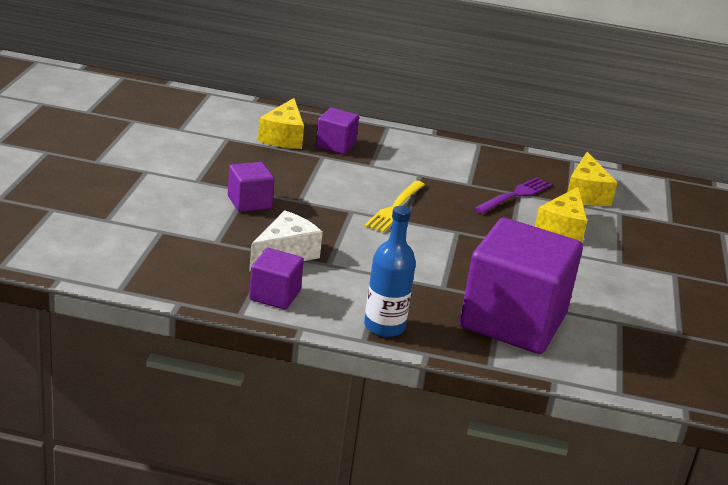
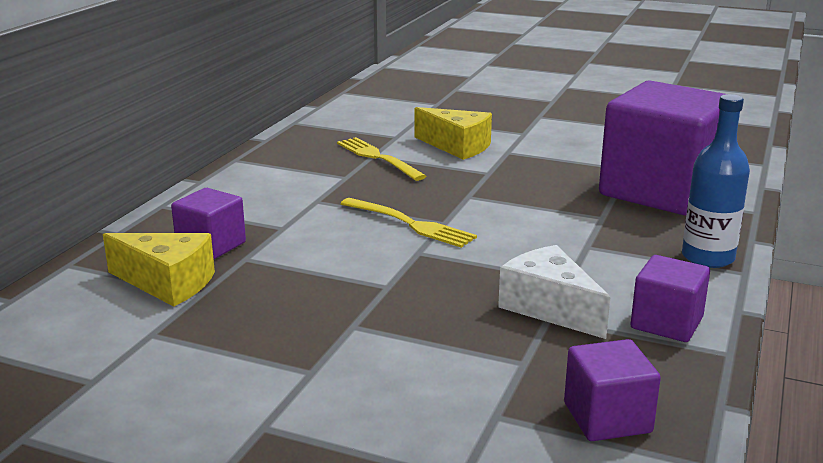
camera: 75 degrees left, 5 degrees down
(249, 202) = (392, 326): purple cube -> purple cube (607, 418)
(514, 195) = (378, 158): purple fork -> yellow fork
(586, 193) = (375, 127): yellow cheese -> none

